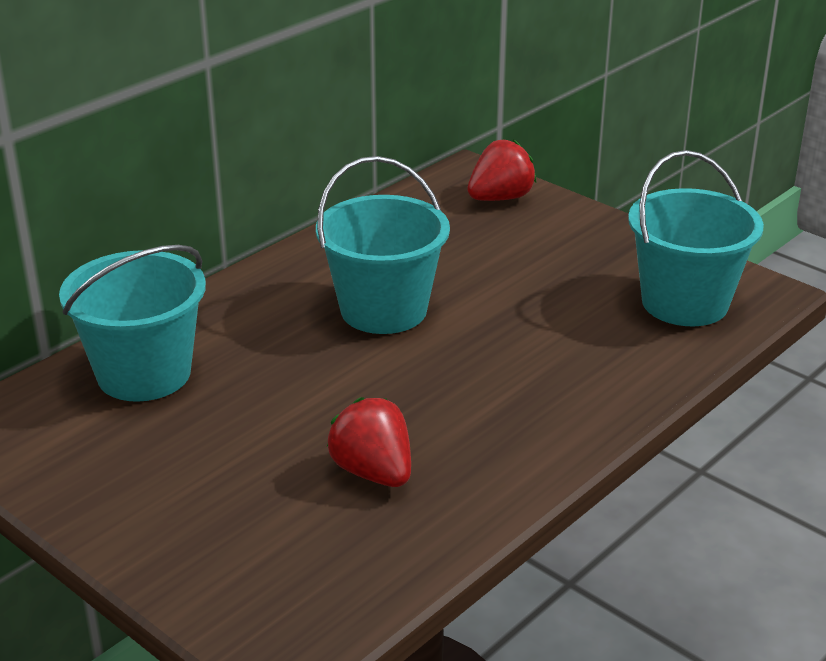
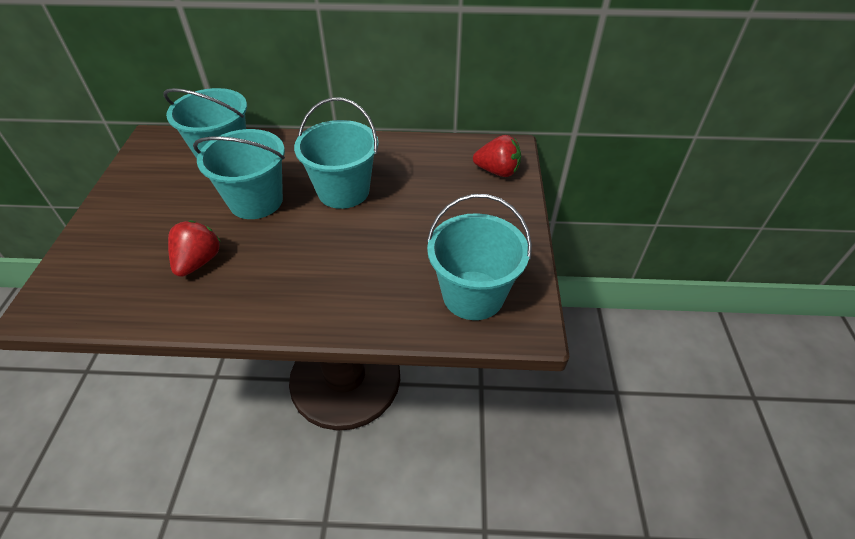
camera: 50 degrees right, 15 degrees up
(304, 383) = (256, 201): none -> turquoise bucket

